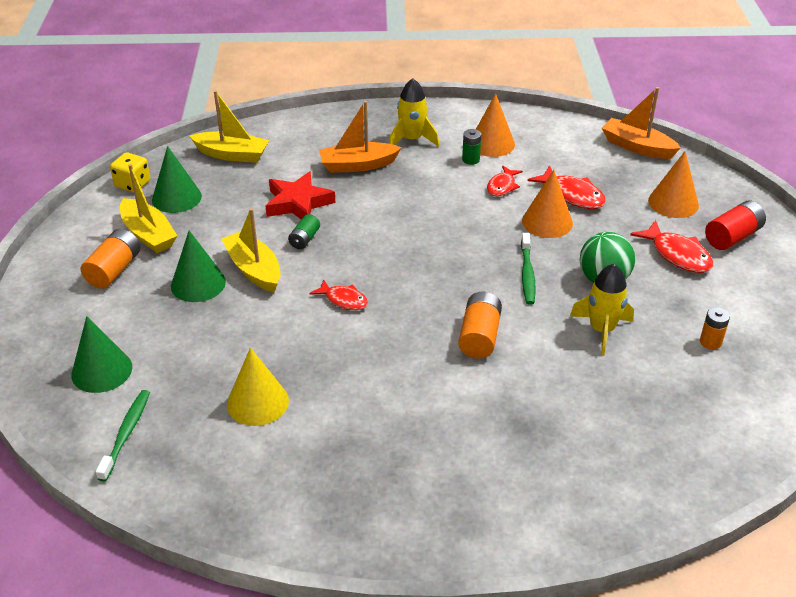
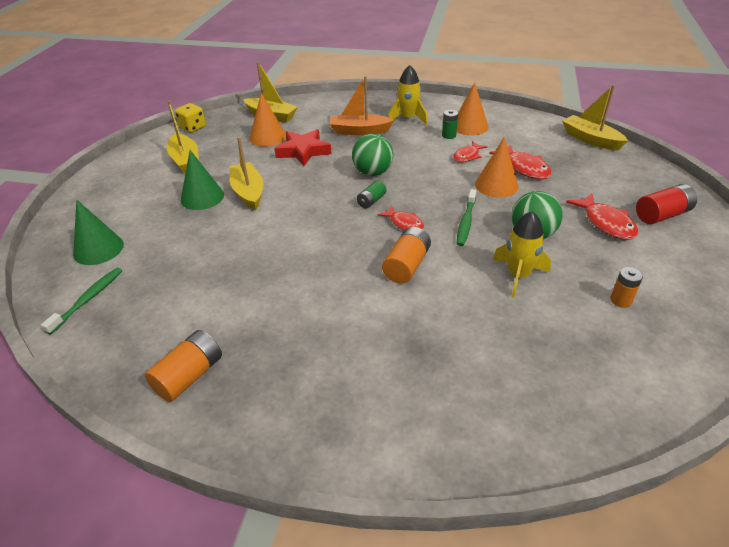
camera: 15 degrees right, 0 degrees up
(114, 270) = (148, 181): orange battery -> orange battery (189, 376)
(176, 198) = (218, 139): green cone -> none
(257, 402) = (201, 291): yellow cone -> none
(304, 239) = (296, 176): green battery -> green battery (371, 201)
(343, 300) = (306, 222): red fish -> red fish (404, 223)
(397, 223) = (372, 172): none -> green ball
(637, 147) = (590, 139): orange boat -> yellow boat
(673, 203) = (612, 183): orange cone -> orange cone (268, 137)

